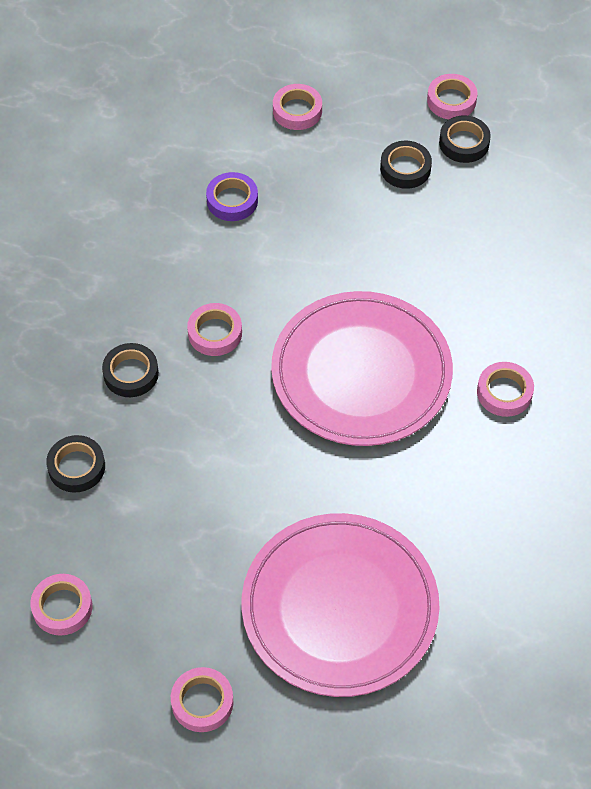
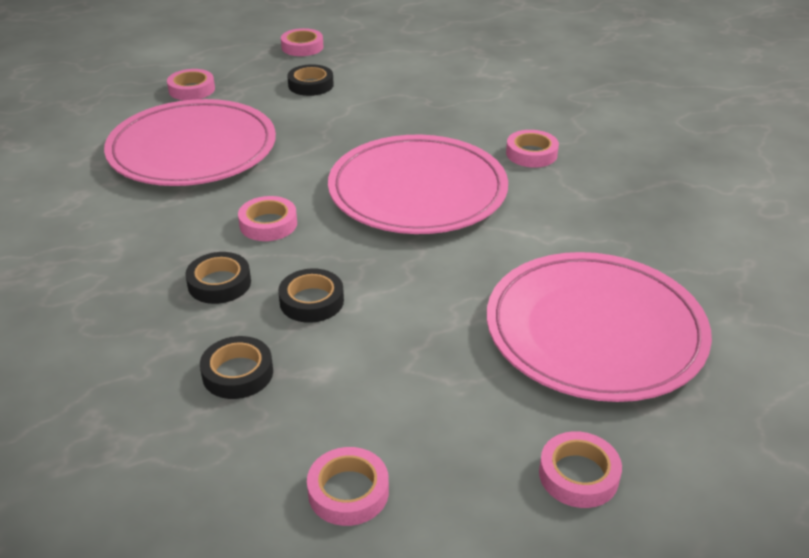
camera: 40 degrees left, 20 degrees down
(232, 200) = (192, 149): purple tape -> pink plate
(464, 143) = (336, 60): black tape -> black tape (311, 301)

